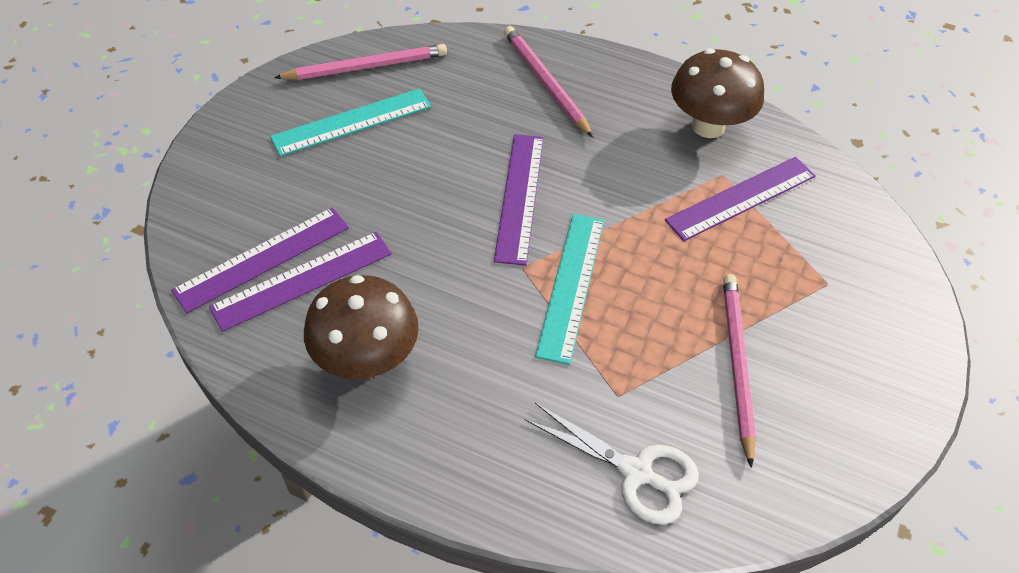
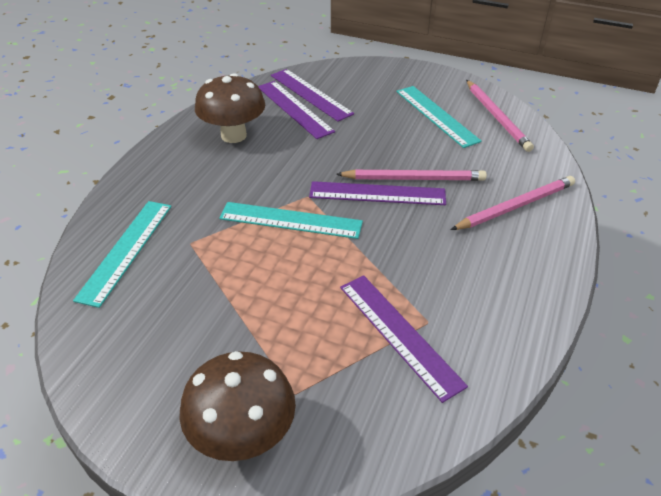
camera: 90 degrees right, 10 degrees down
(636, 472) = (126, 250): white scissors -> turquoise ruler
(708, 126) = (495, 316): brown mushroom -> brown mushroom (243, 436)
(736, 364) = (208, 313): pink pencil -> pink pencil (414, 178)

